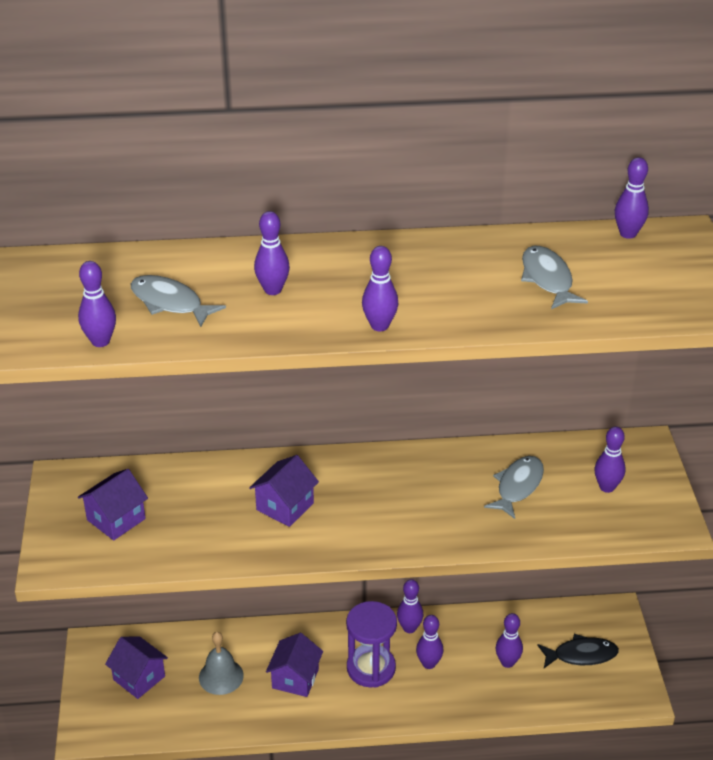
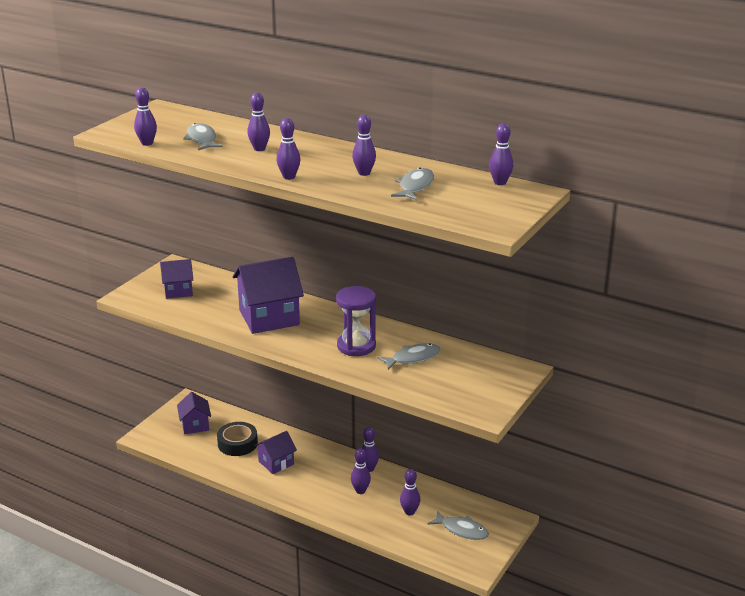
camera: 35 degrees right, 10 degrees down
(221, 676) = (237, 443): grey bell -> black tape
(285, 506) = (269, 317): purple house -> purple house, size x1.77
(371, 668) = (324, 477): purple hourglass -> purple hourglass (356, 346)
(581, 655) = (461, 530): black fish -> grey fish
(607, 487) = (468, 379): purple bowling pin -> purple bowling pin (364, 173)

